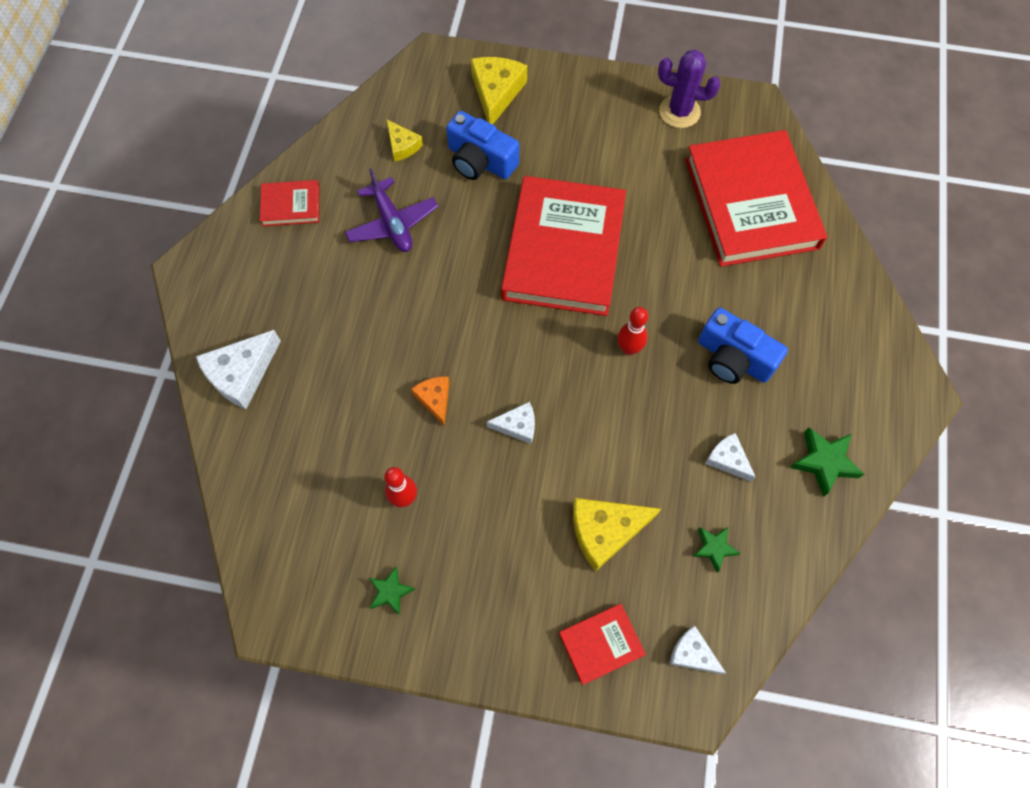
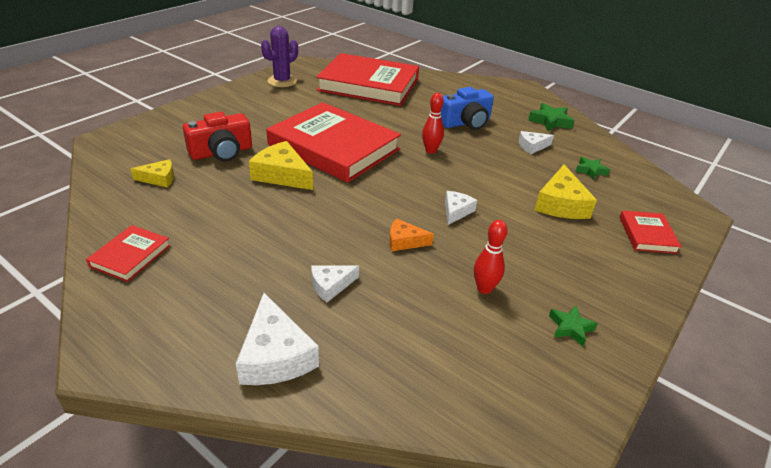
camera: 65 degrees left, 30 degrees down
(392, 223) = (223, 207): purple plane -> none
(480, 161) = (221, 152): blue camera -> red camera
(496, 93) = (176, 128): yellow cheese -> yellow cheese (282, 175)
(692, 654) = (662, 202): white cheese -> white cheese (331, 285)

